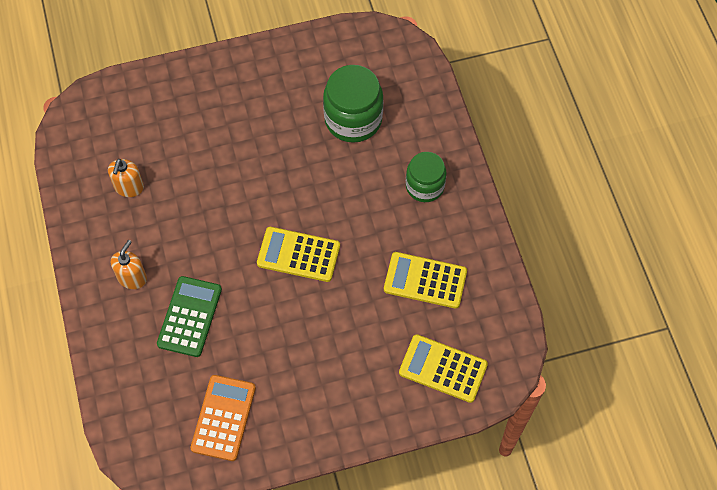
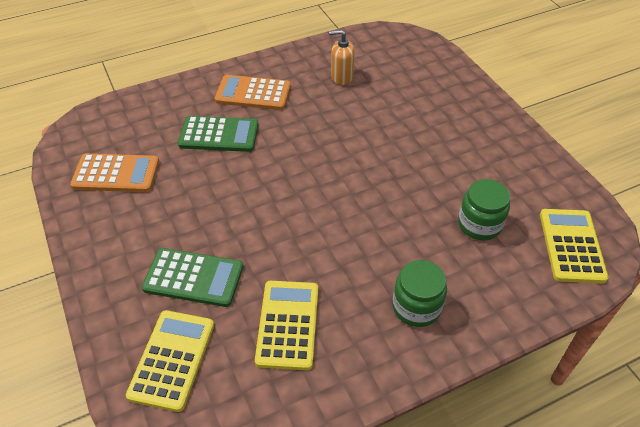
camera: 80 degrees right, 15 degrees down
(132, 277) = (253, 93): orange soap dispenser -> orange calculator
(298, 254) = (298, 202): yellow calculator -> yellow calculator (571, 246)
(353, 119) = (479, 224): green jar -> green jar, size x0.66
(366, 349) = (193, 278): none -> green calculator

